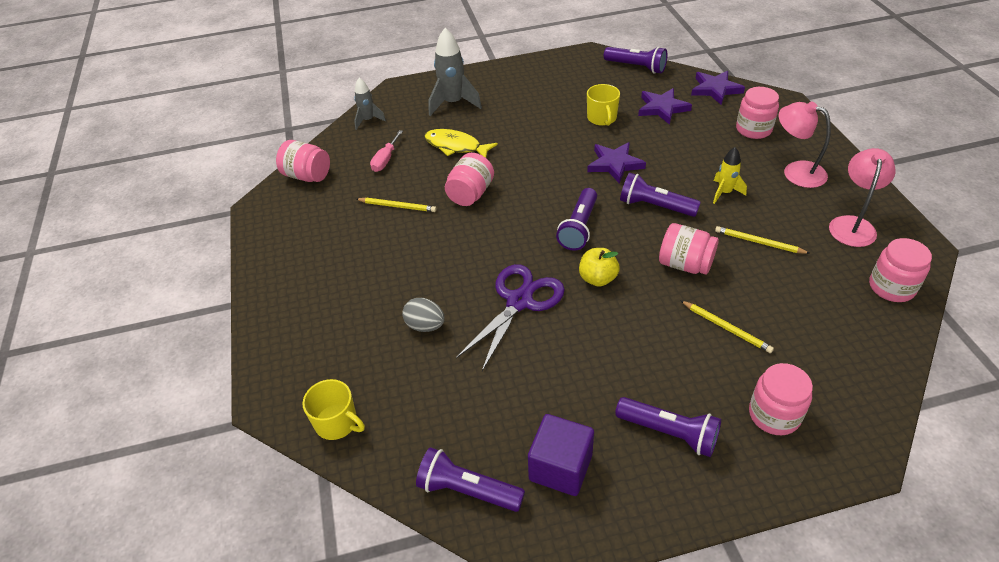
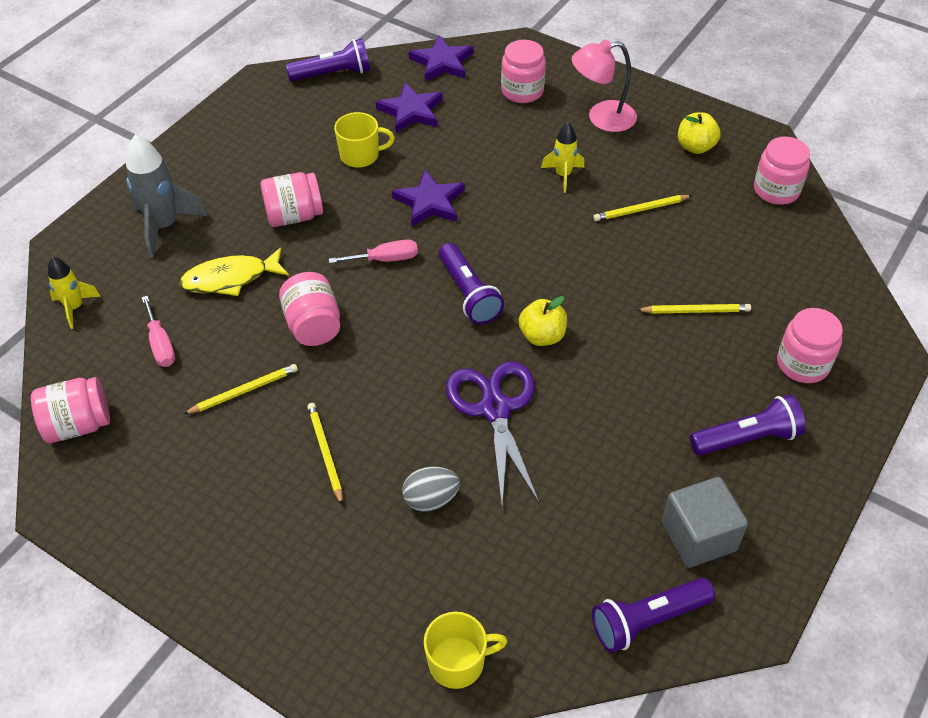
camera: 45 degrees left, 5 degrees up
(368, 120) = (75, 307): grey rocket -> yellow rocket
(400, 263) = (325, 453): none -> yellow pencil
(551, 181) = (385, 259): none -> pink screwdriver
(560, 467) = (698, 536): purple cube -> grey cube
(602, 118) = (360, 155): yellow mug -> yellow mug turned 45 degrees counterclockwise
(655, 206) = (516, 227): purple flashlight -> none
(685, 264) = (602, 271): pink jar -> pink jar (294, 216)
(852, 224) = (695, 147): pink lamp -> yellow apple

